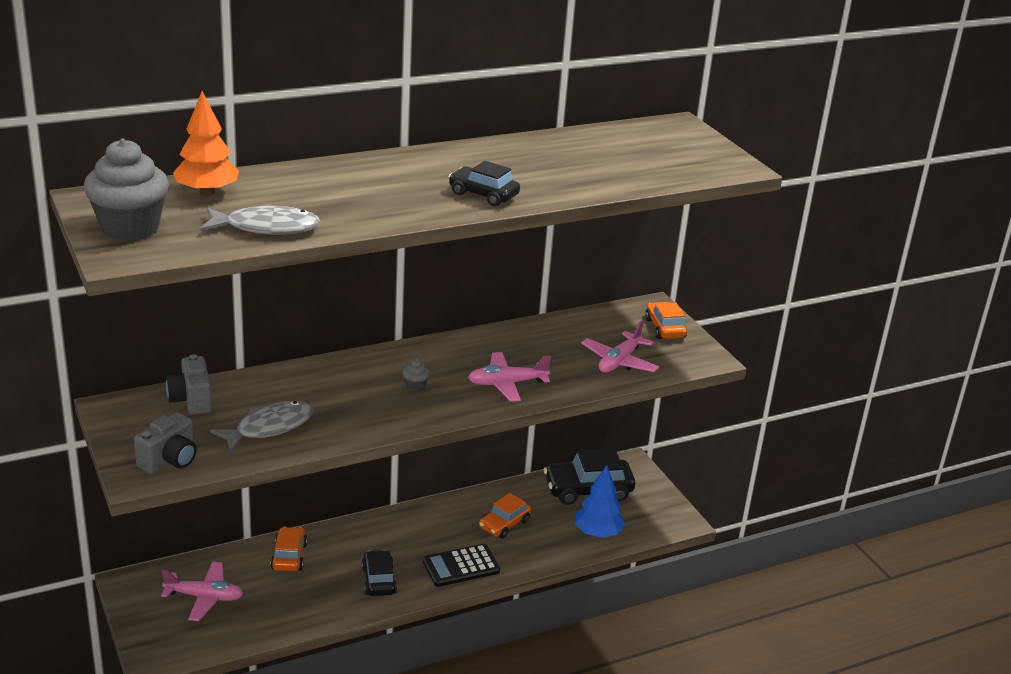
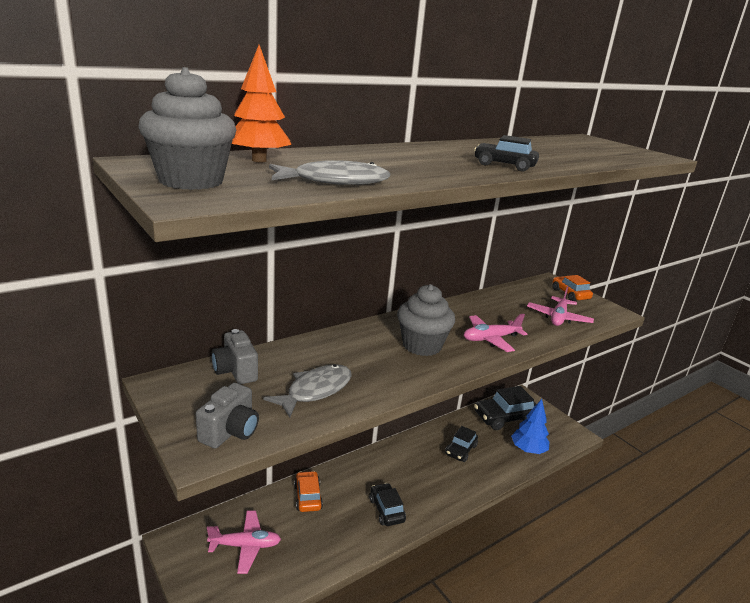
camera: 10 degrees left, 5 degrees down
(415, 386) = (422, 345): grey cupcake -> grey cupcake, size x2.46
(461, 566) = (444, 489): black calculator -> none
(504, 524) = (460, 450): orange car -> black car

